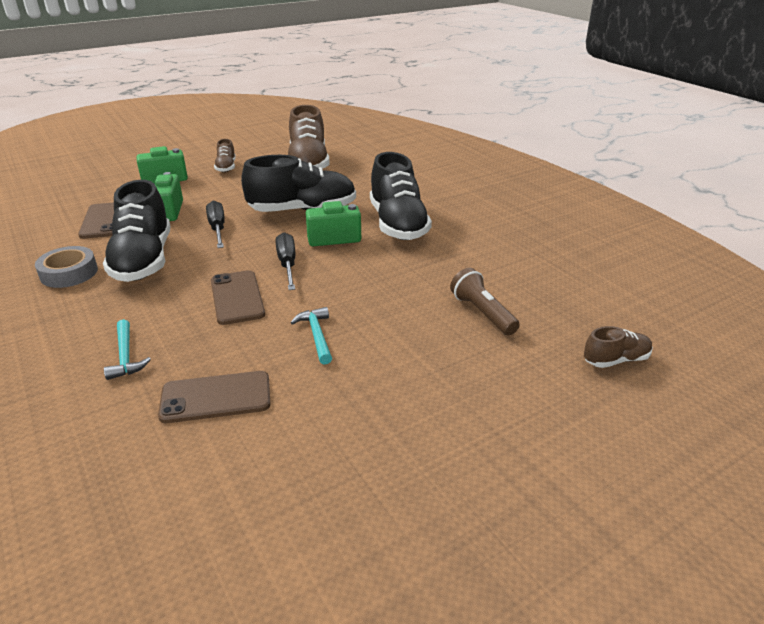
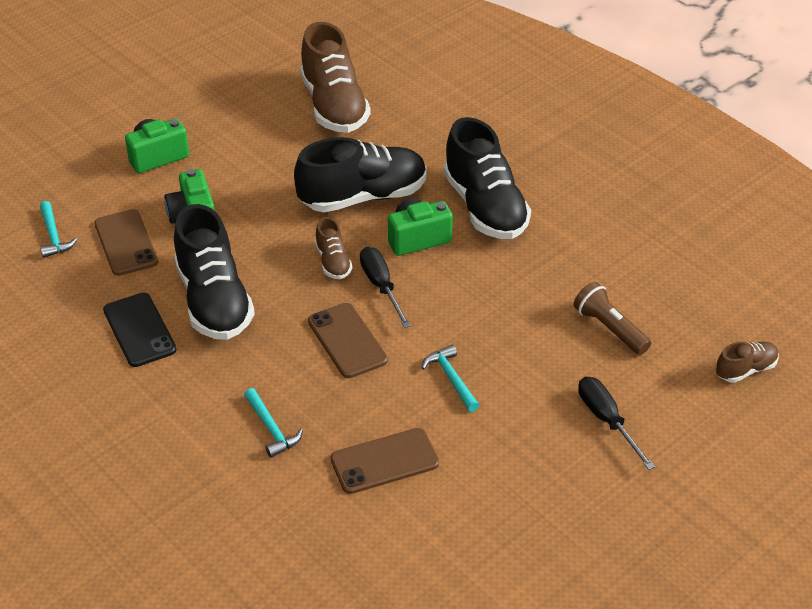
camera: 10 degrees left, 10 degrees up
(54, 212) = (53, 236): none -> turquoise hammer
(69, 273) = (139, 330): grey tape -> black phone
(217, 228) = (273, 239): black screwdriver -> black screwdriver (607, 420)
(226, 167) = (227, 125): brown shoe -> brown shoe (333, 262)

